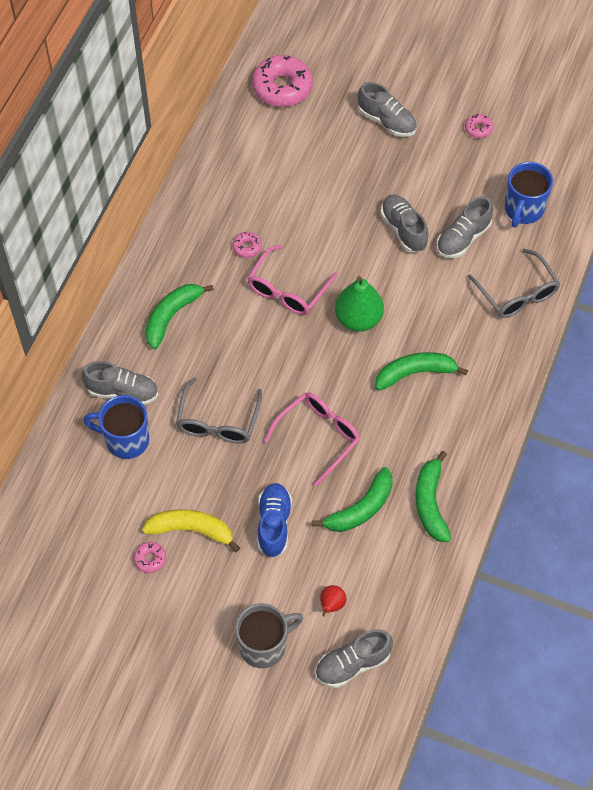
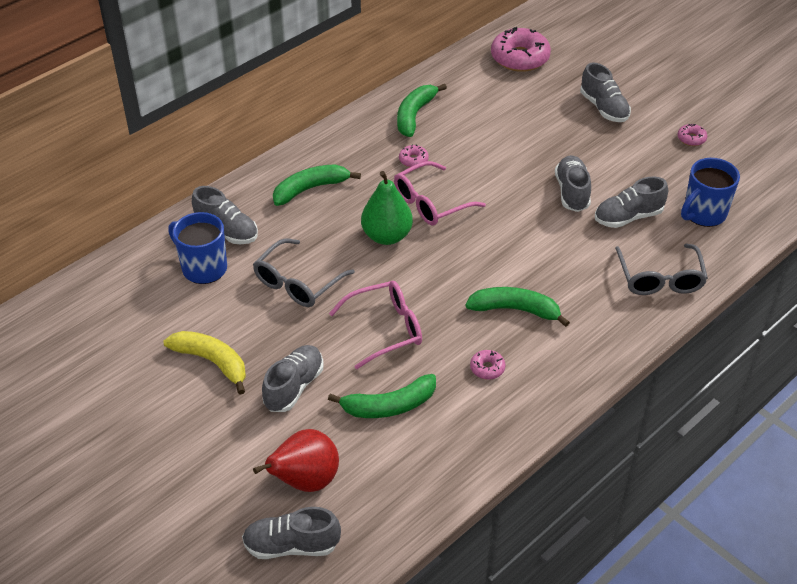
camera: 25 degrees right, 15 degrees down
(150, 559) = (157, 372): pink donut -> pink donut (487, 368)
(264, 645) = (213, 491): grey mug -> none
(274, 524) = (294, 387): blue shoe -> grey shoe
(331, 605) = (305, 481): red pear -> red pear, size x2.02
(358, 319) = (485, 247): green pear -> green pear (386, 236)
(430, 503) = (464, 427): green banana -> green banana (414, 115)

